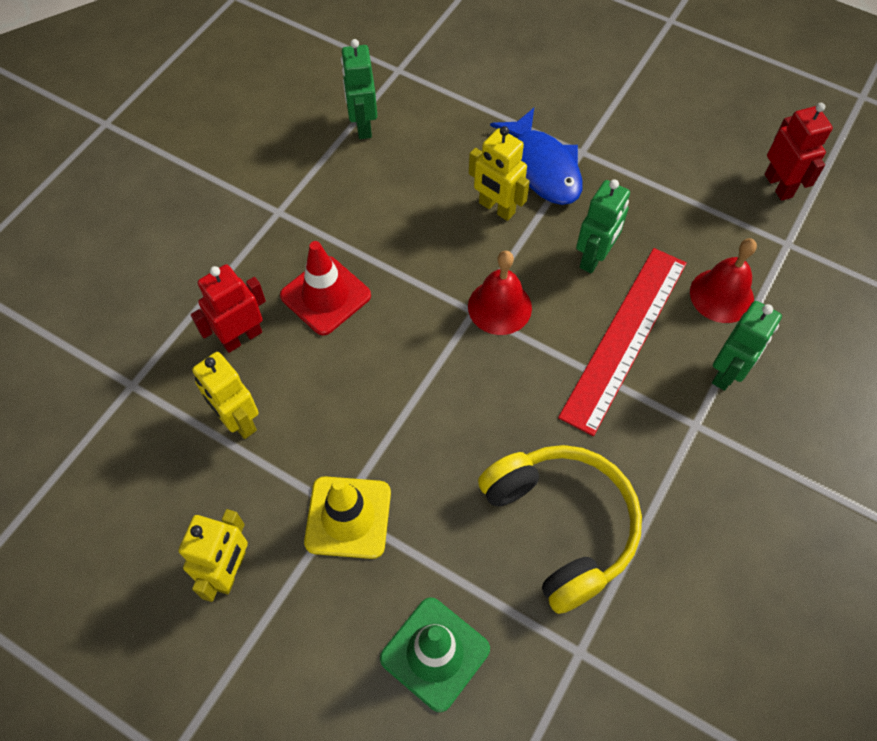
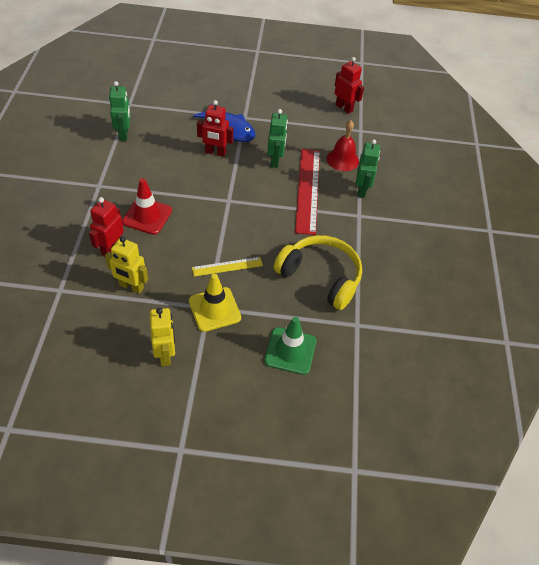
camera: 30 degrees left, 10 degrees down
(363, 126) = (124, 134): green robot -> green robot turned 150 degrees counterclockwise
(409, 442) = (227, 266): none -> yellow ruler
(496, 208) = (215, 152): yellow robot -> red robot
(499, 307) = (240, 195): red bell -> none

